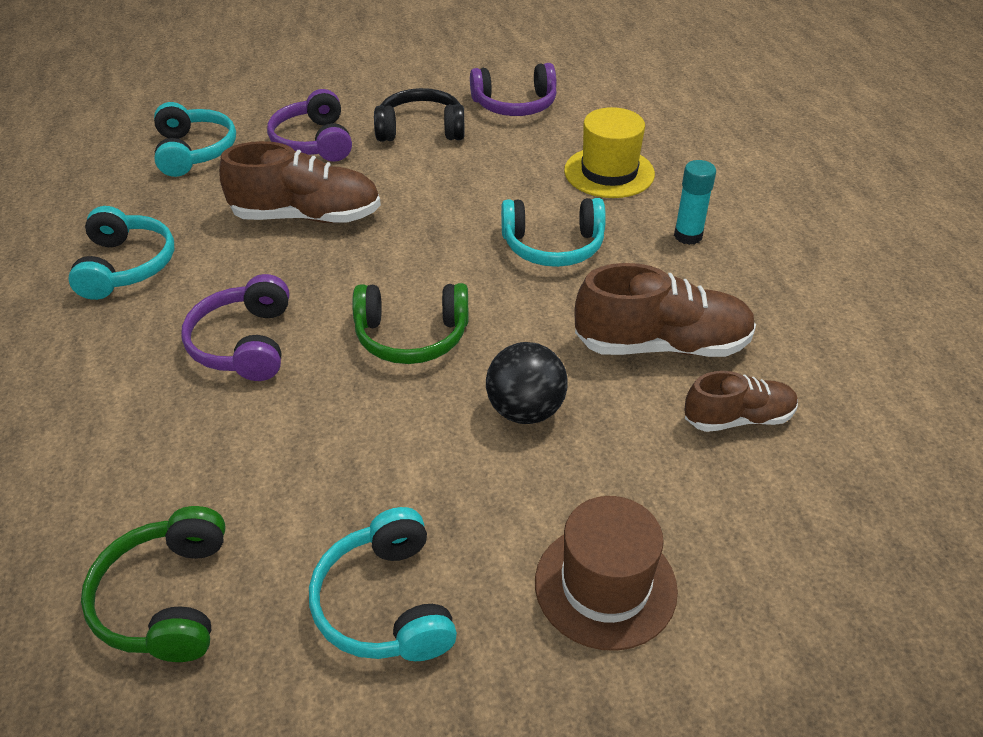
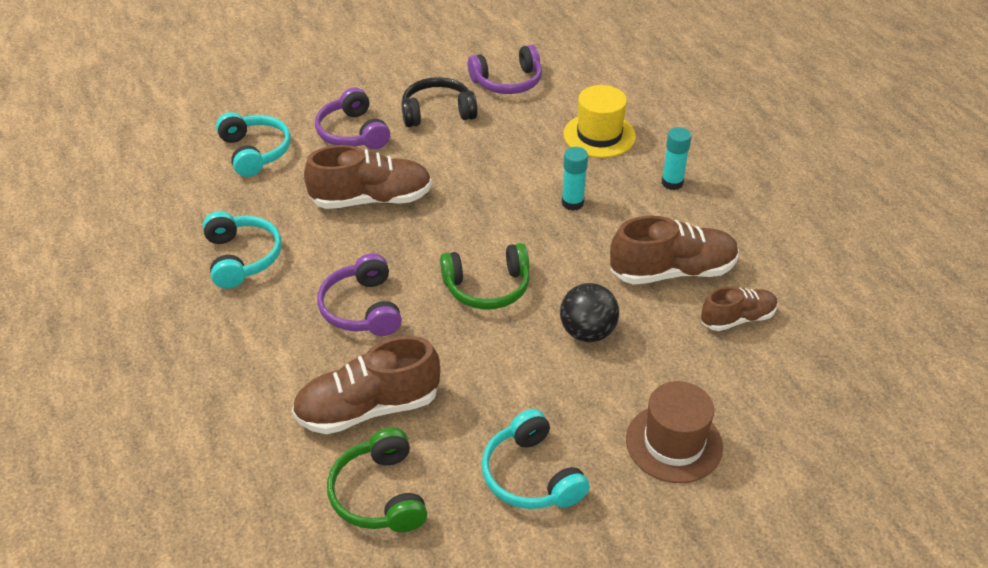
camera: 10 degrees left, 0 degrees up
(200, 474) = (368, 408): none -> brown shoe
(553, 246) = (572, 203): turquoise headphones -> turquoise glue stick

